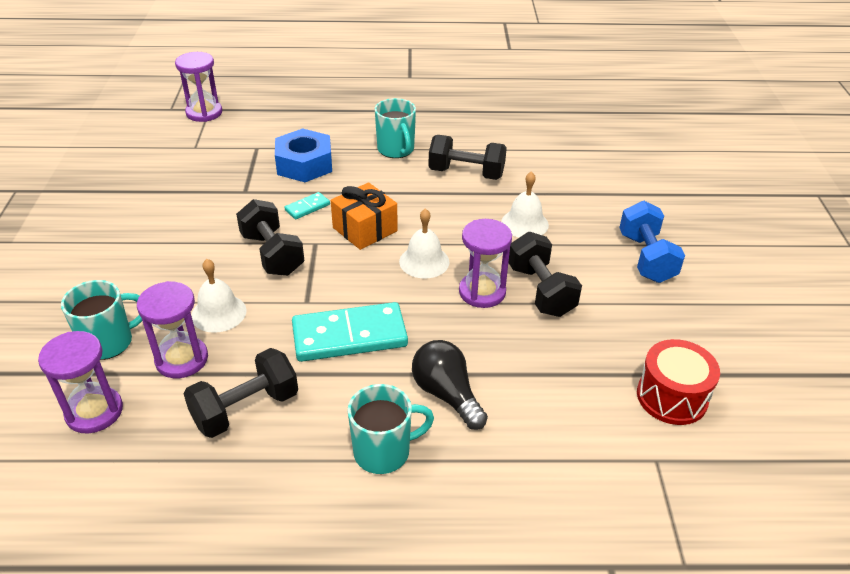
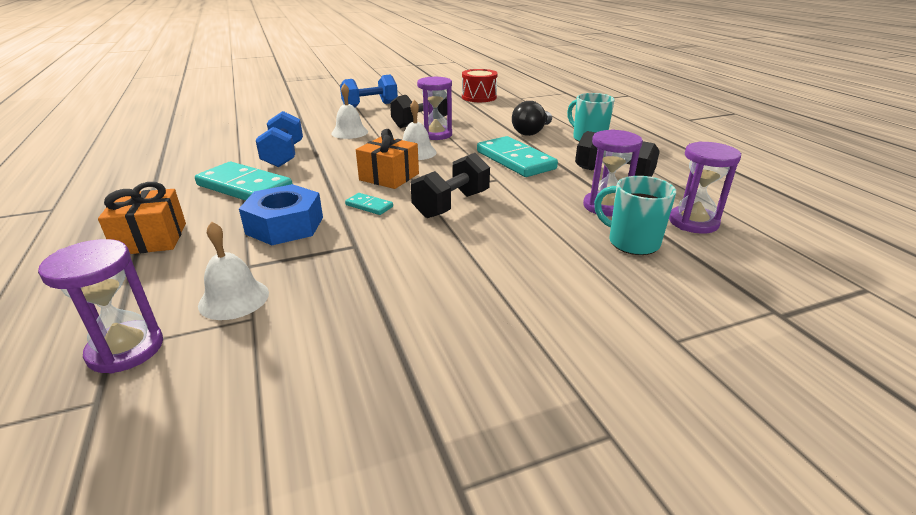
camera: 110 degrees left, 10 degrees down
(219, 313) = (544, 207): white bell -> white bell (234, 299)
(328, 114) = (151, 239): none -> orange gift
(396, 150) = (245, 187): turquoise mug -> turquoise domino
(466, 173) = (284, 155): black dumbbell -> blue dumbbell

